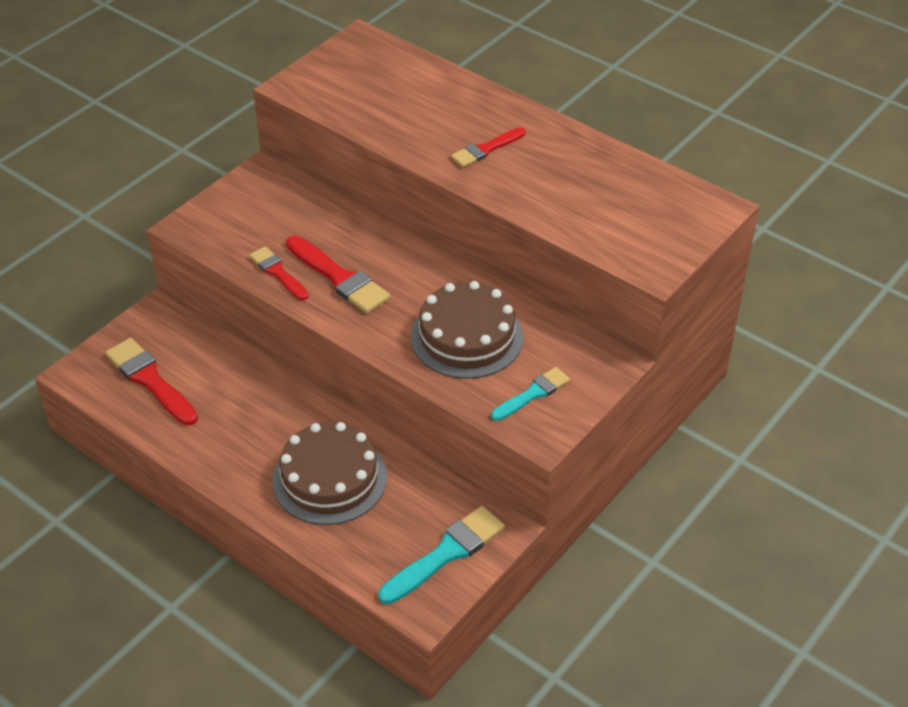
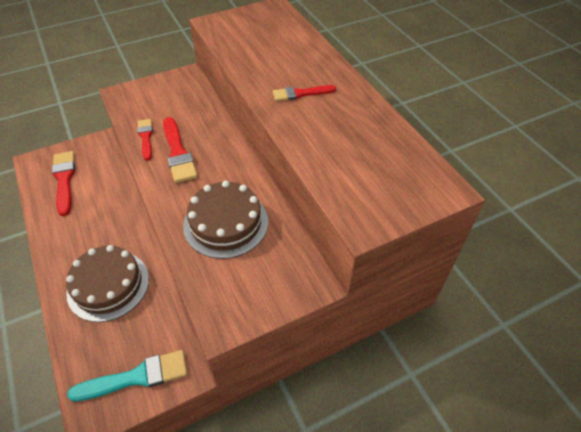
camera: 25 degrees right, 5 degrees up
(533, 394) = (240, 286): turquoise brush -> none

